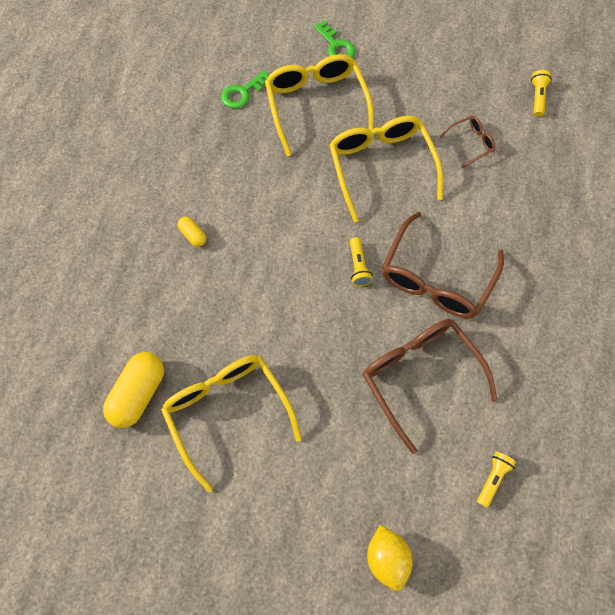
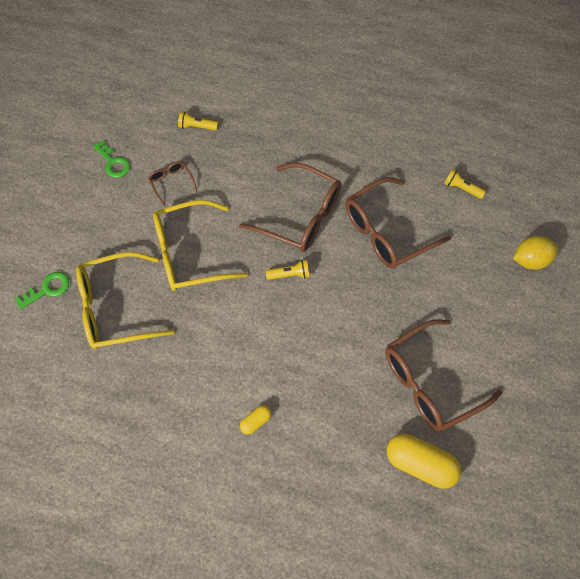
camera: 90 degrees left, 5 degrees down
(227, 411) = (429, 382): yellow glasses -> brown glasses
(242, 93) = (92, 379): green key -> green key (113, 163)
(537, 97) = (129, 131): yellow flashlight -> yellow flashlight (197, 127)

